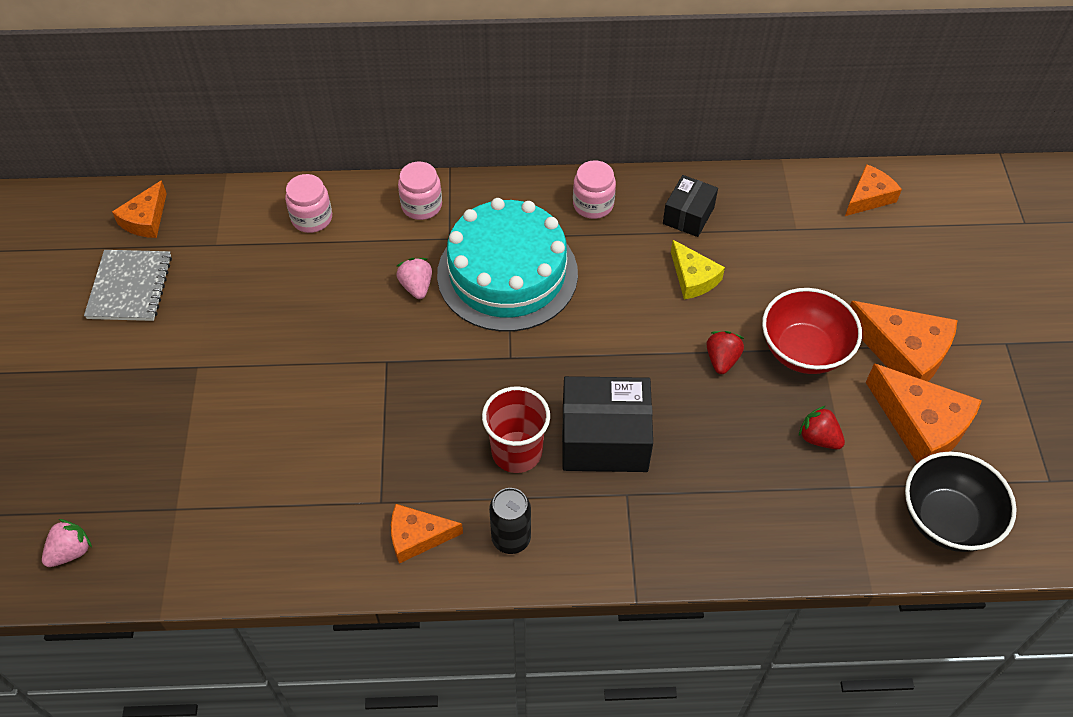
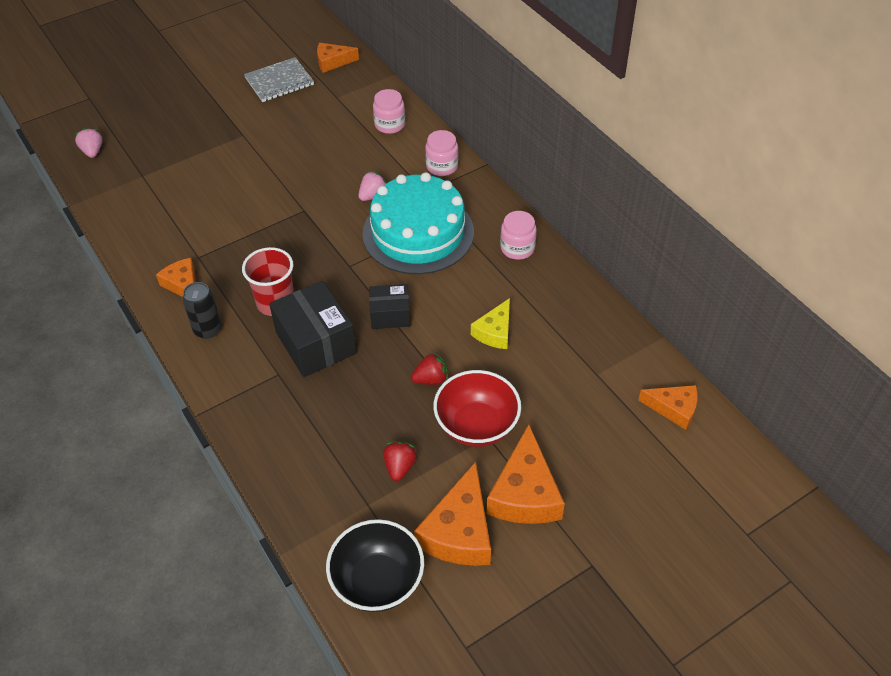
camera: 60 degrees right, 5 degrees down
(71, 551) = (92, 151): pink strawberry -> pink strawberry turned 120 degrees counterclockwise
(688, 215) = (553, 304): black box -> black box (390, 315)

